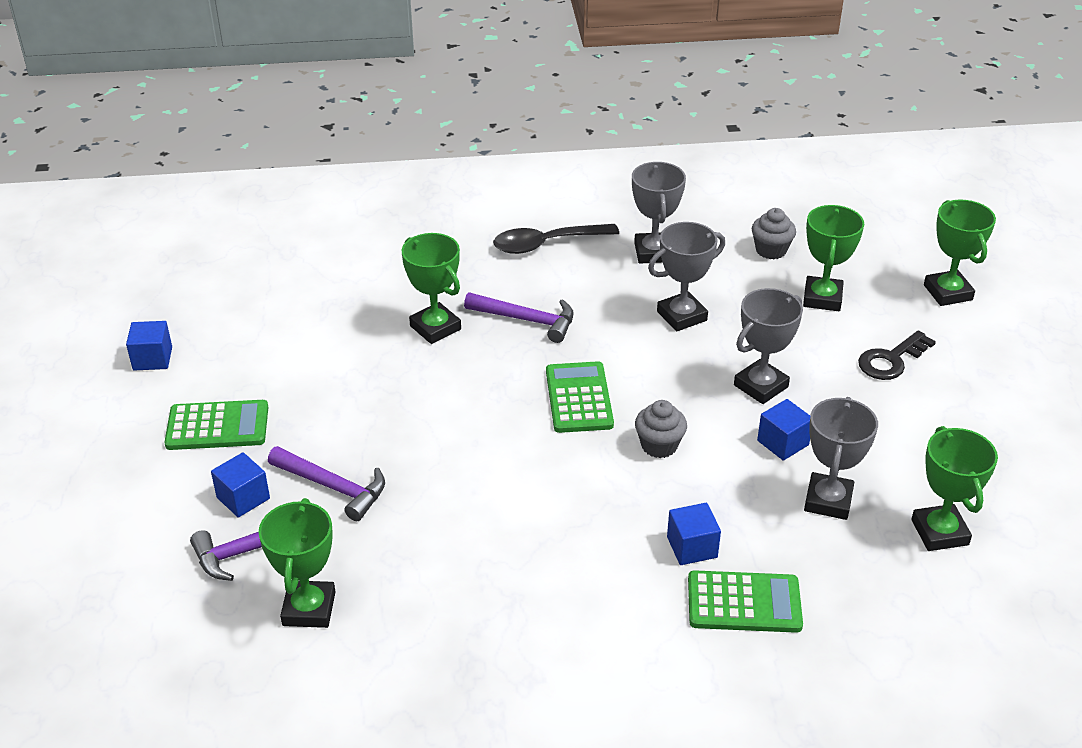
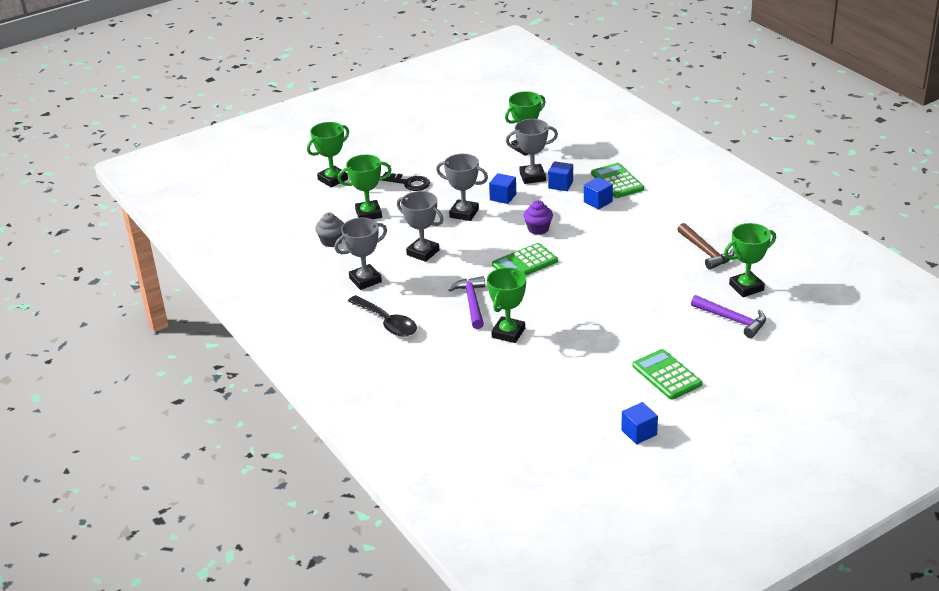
camera: 115 degrees left, 5 degrees down
(243, 498) = (705, 339): blue cube -> blue cube (560, 185)
(333, 487) = (667, 314): purple hammer -> none
(441, 610) = (705, 252): none -> brown hammer
(659, 445) = (538, 229): grey cupcake -> purple cupcake

